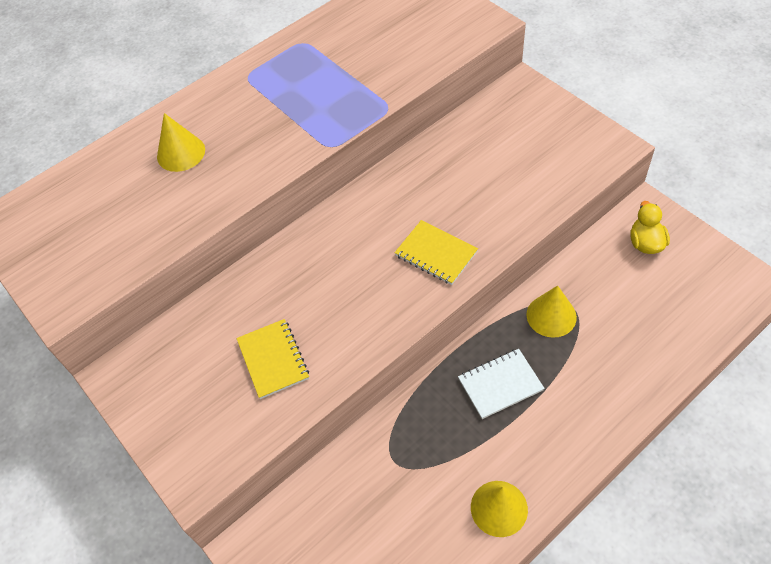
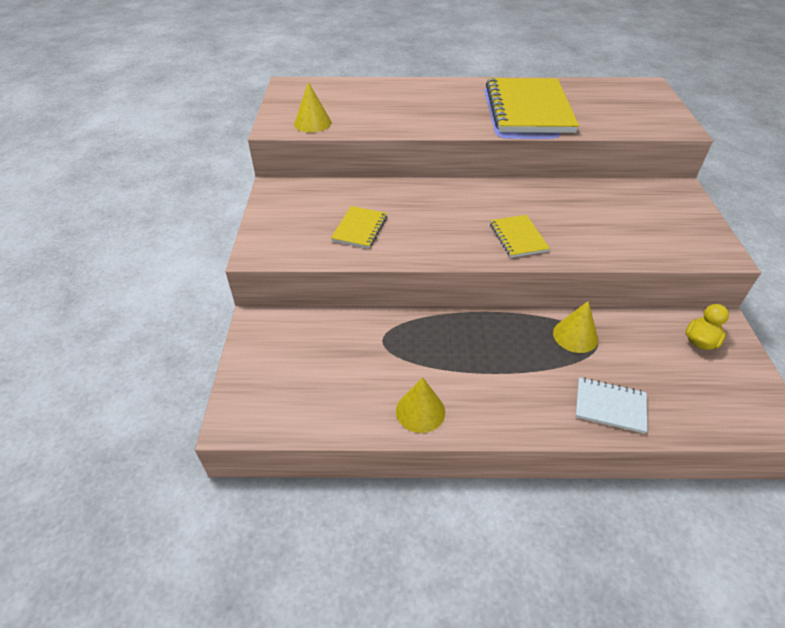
camera: 35 degrees right, 10 degrees down
(181, 153) = (409, 100): yellow cone -> yellow cone (312, 123)
(323, 85) = (528, 109): none -> yellow notebook
(500, 384) = (496, 348): white notebook -> white notebook (610, 406)

